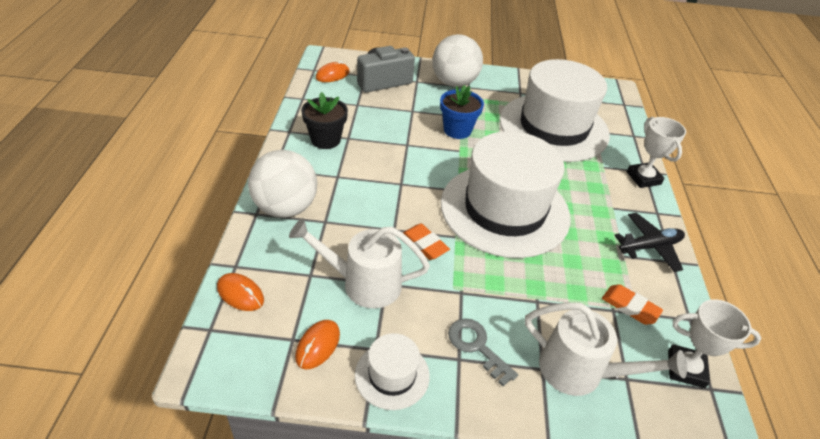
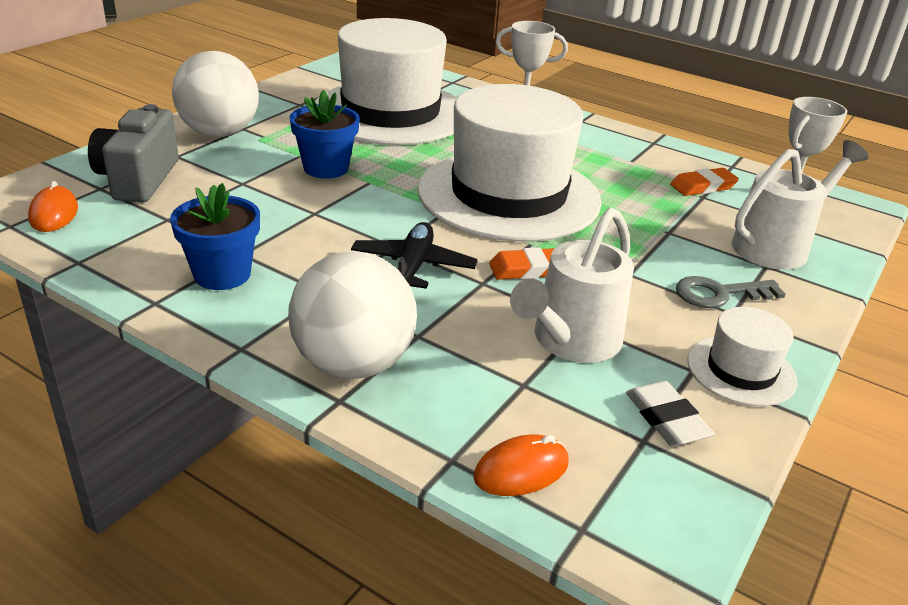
camera: 60 degrees left, 10 degrees down
(318, 345) = (666, 419): orange mouse -> white eraser
(325, 140) = (222, 274): black flower pot -> blue flower pot
(649, 247) = (627, 144): black plane -> black plane (413, 267)

